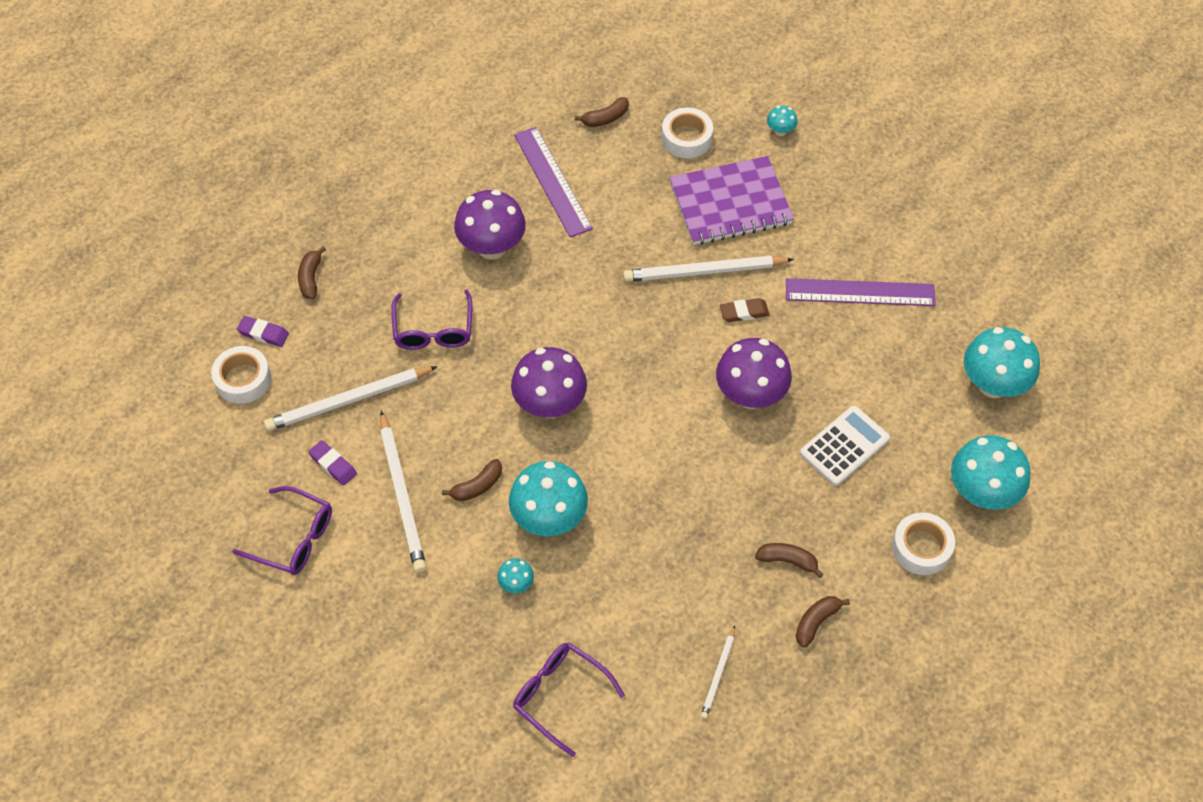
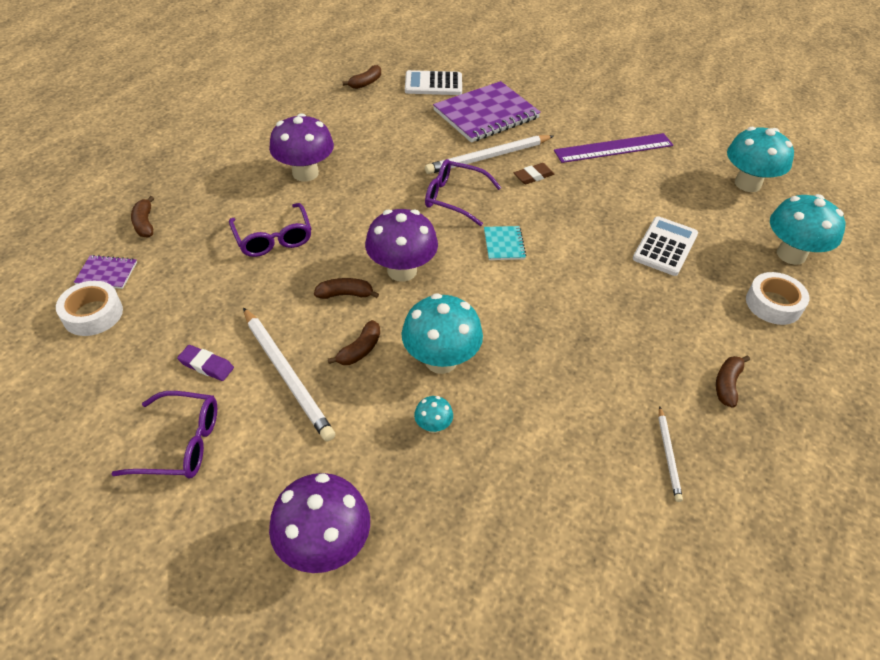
camera: 20 degrees left, 10 degrees down
(263, 333) = (107, 273): purple eraser -> purple notebook
(349, 401) = (208, 308): white pencil -> none
(552, 181) = (340, 124): purple ruler -> none
(560, 696) = (525, 522): purple glasses -> purple glasses (454, 198)
(669, 398) = (504, 244): none -> turquoise notebook
(686, 138) = (433, 84): white tape -> white calculator
(750, 395) = (569, 228): purple mushroom -> purple mushroom (325, 546)
(780, 131) = (500, 70): turquoise mushroom -> none
(788, 561) = (672, 341): brown banana -> brown banana (345, 294)

